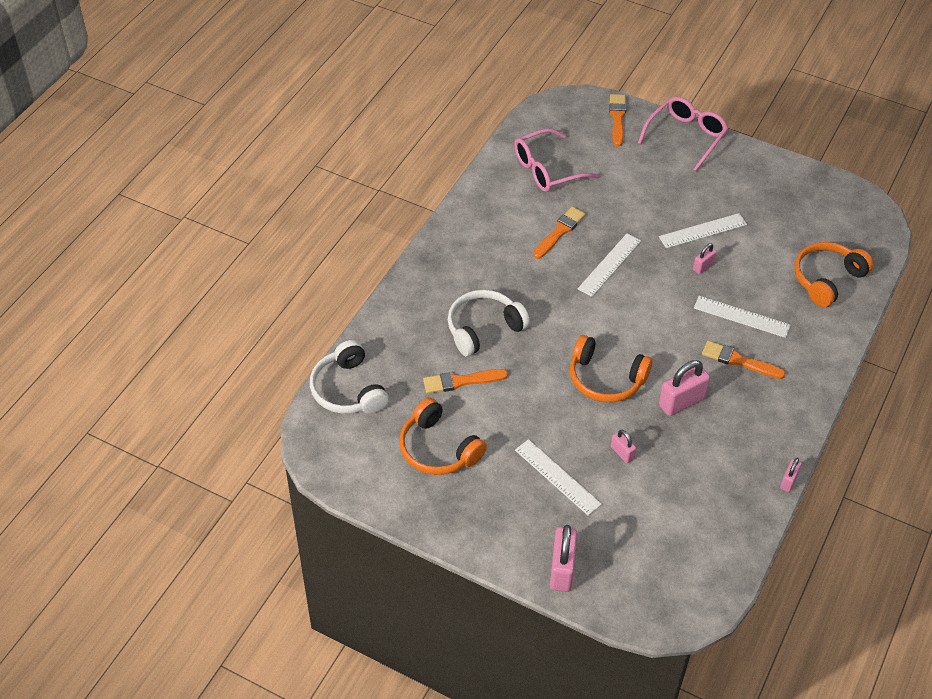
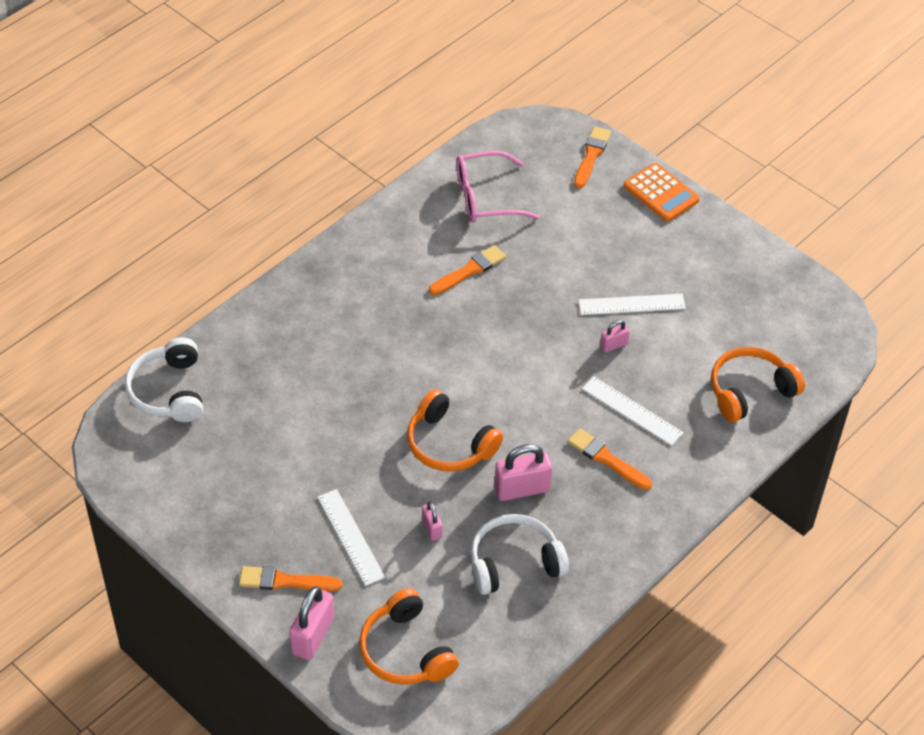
camera: 15 degrees right, 0 degrees up
(438, 449) = (237, 476): orange headphones -> orange headphones (405, 650)
(461, 381) = (292, 410): orange brush -> orange brush (285, 581)
(483, 328) = (340, 358): white headphones -> white headphones (514, 563)
(609, 265) = (509, 319): white ruler -> none
(686, 136) = (661, 193): pink glasses -> orange calculator
(788, 481) = (602, 604): pink padlock -> none

